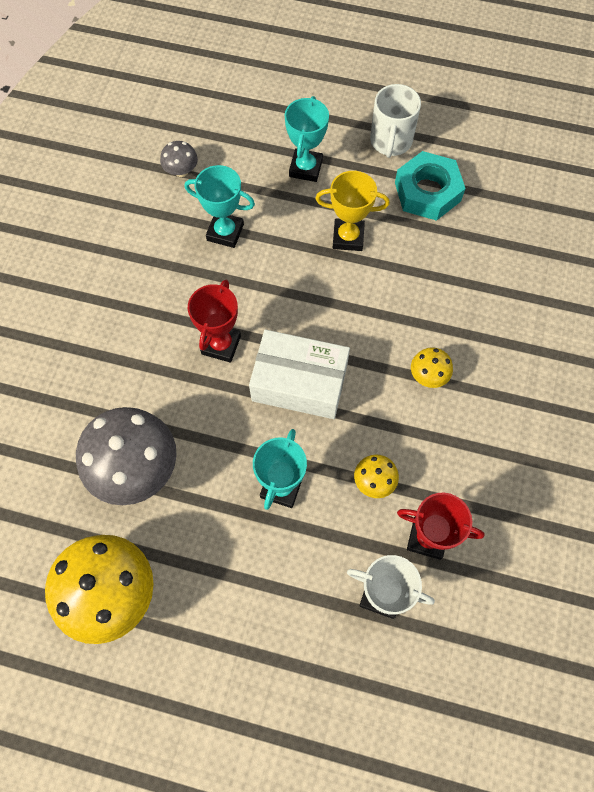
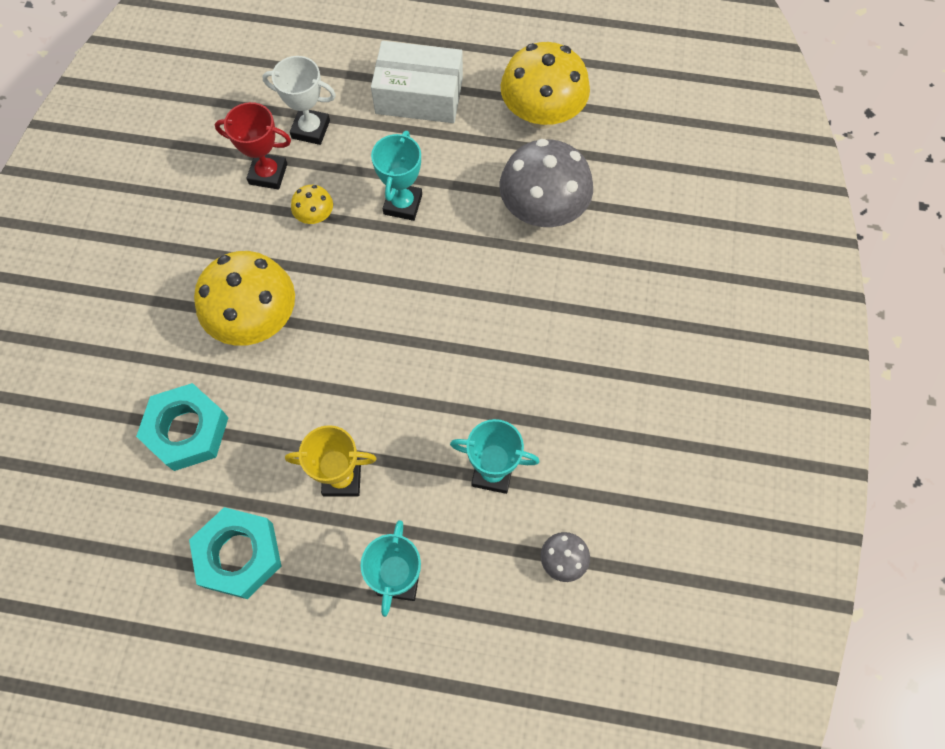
camera: 175 degrees right, 0 degrees up
(221, 345) = (478, 334): red trophy -> none
(299, 383) = (391, 301): white box -> white box (419, 95)
(391, 141) = (283, 636): white mug -> none
(428, 375) = (256, 319): yellow mushroom -> yellow mushroom, size x2.18
(480, 283) = (187, 430): none -> turquoise nut

